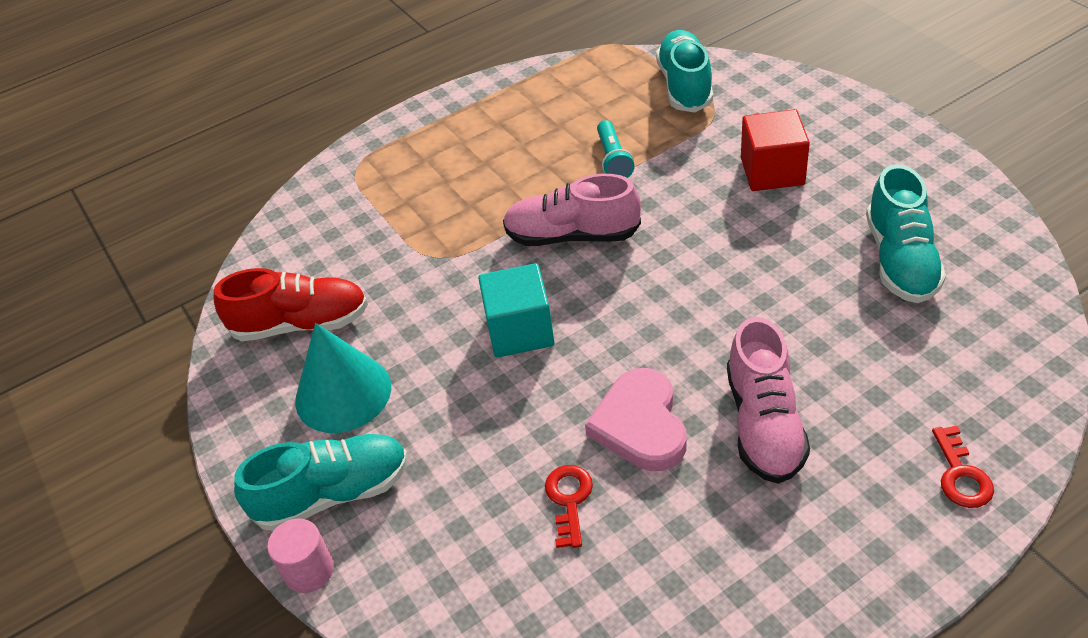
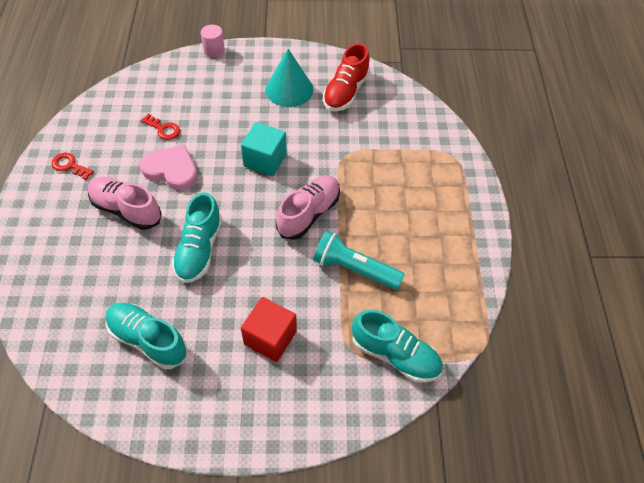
camera: 115 degrees right, 10 degrees up
(333, 494) = (240, 68): turquoise shoe -> turquoise shoe (199, 249)
(613, 159) = (354, 269): turquoise flashlight -> turquoise flashlight, size x1.58
(961, 475) = (31, 256): red key -> red key (69, 165)

